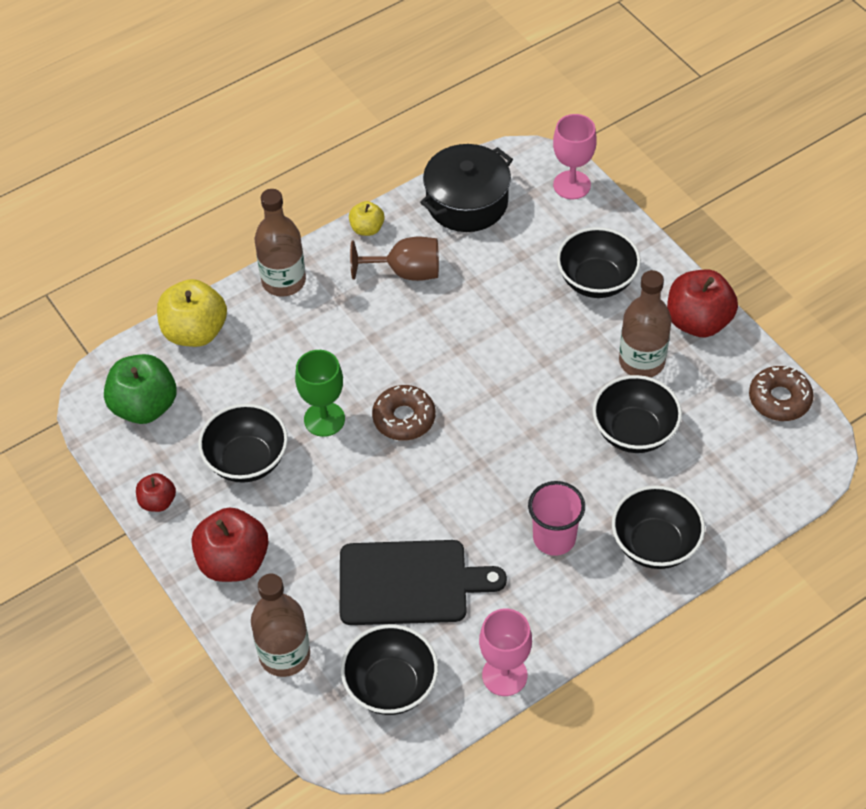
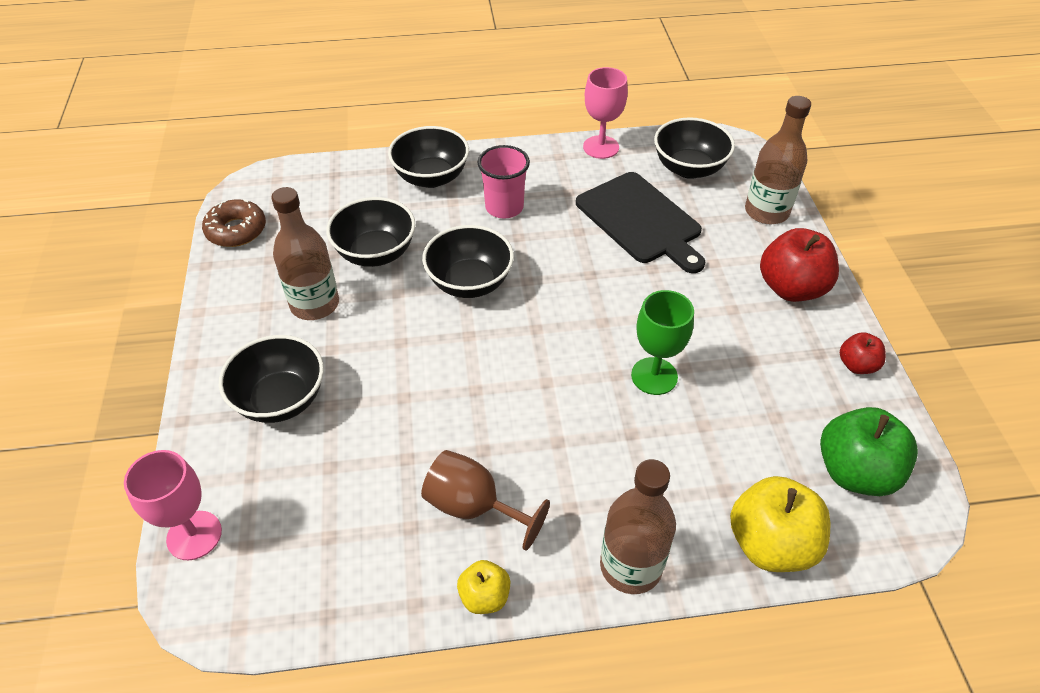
camera: 155 degrees left, 5 degrees down
(247, 460) = (751, 368): black bowl -> black bowl (469, 283)
(404, 418) = (573, 345): brown donut -> none
(409, 583) = (641, 220): black cutting board -> black cutting board turned 150 degrees counterclockwise
(467, 202) = (334, 574): black pot -> none
(698, 321) = (230, 317): red apple -> none

